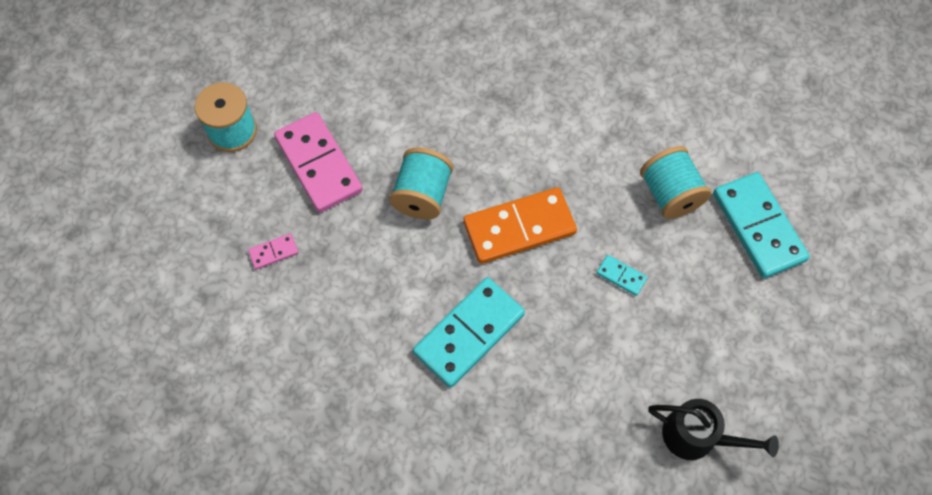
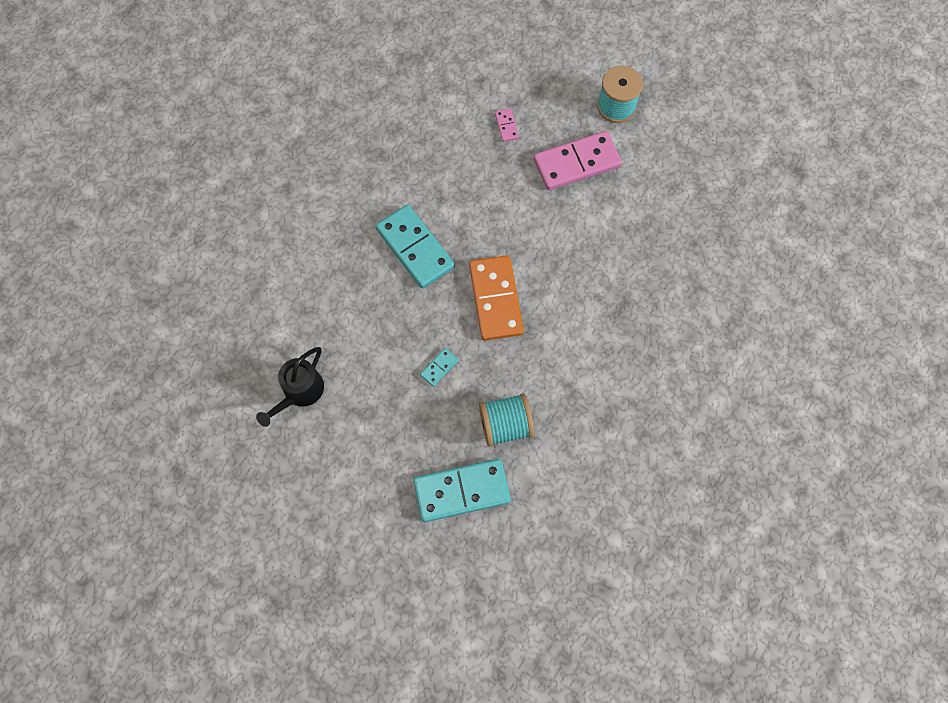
camera: 100 degrees right, 5 degrees up
(422, 195) = (537, 233): turquoise spool -> none

